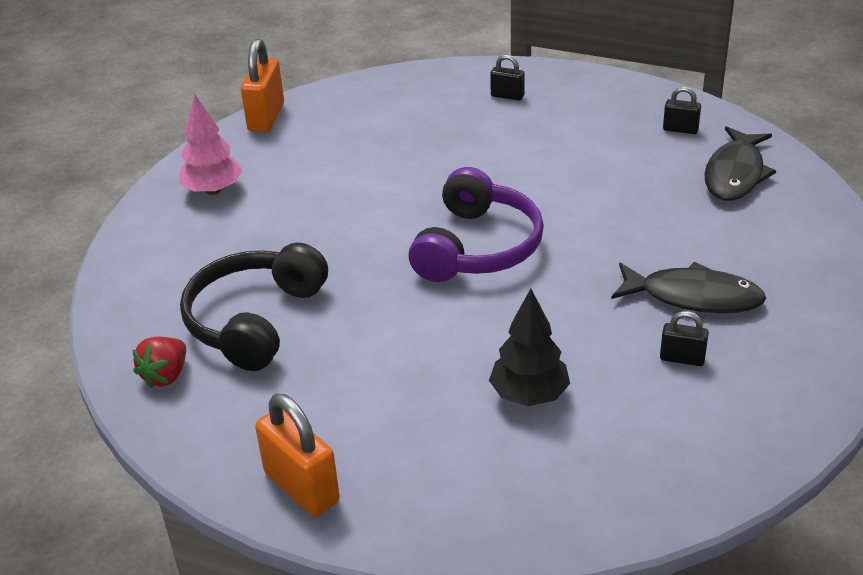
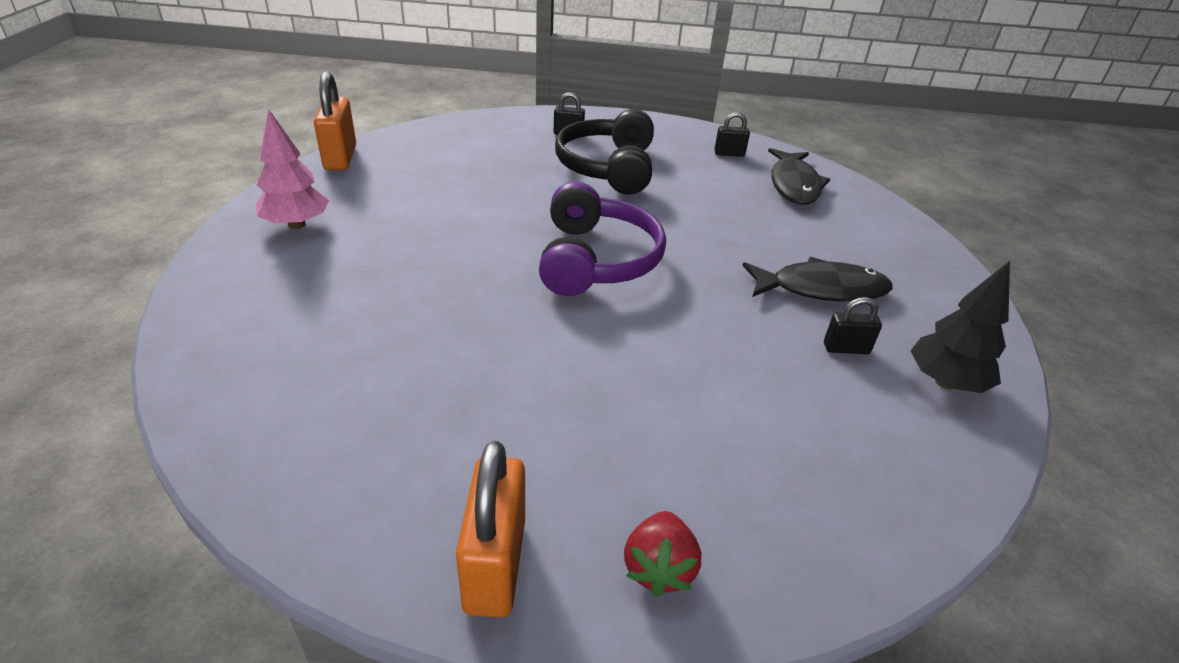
camera: 20 degrees left, 0 degrees up
(166, 375) = (274, 435): red strawberry -> red strawberry (658, 568)
(255, 320) = (377, 355): black headphones -> black headphones (608, 168)
(302, 487) = (495, 565): orange padlock -> orange padlock turned 60 degrees clockwise
(529, 395) = (718, 405): black tree -> black tree (945, 382)

